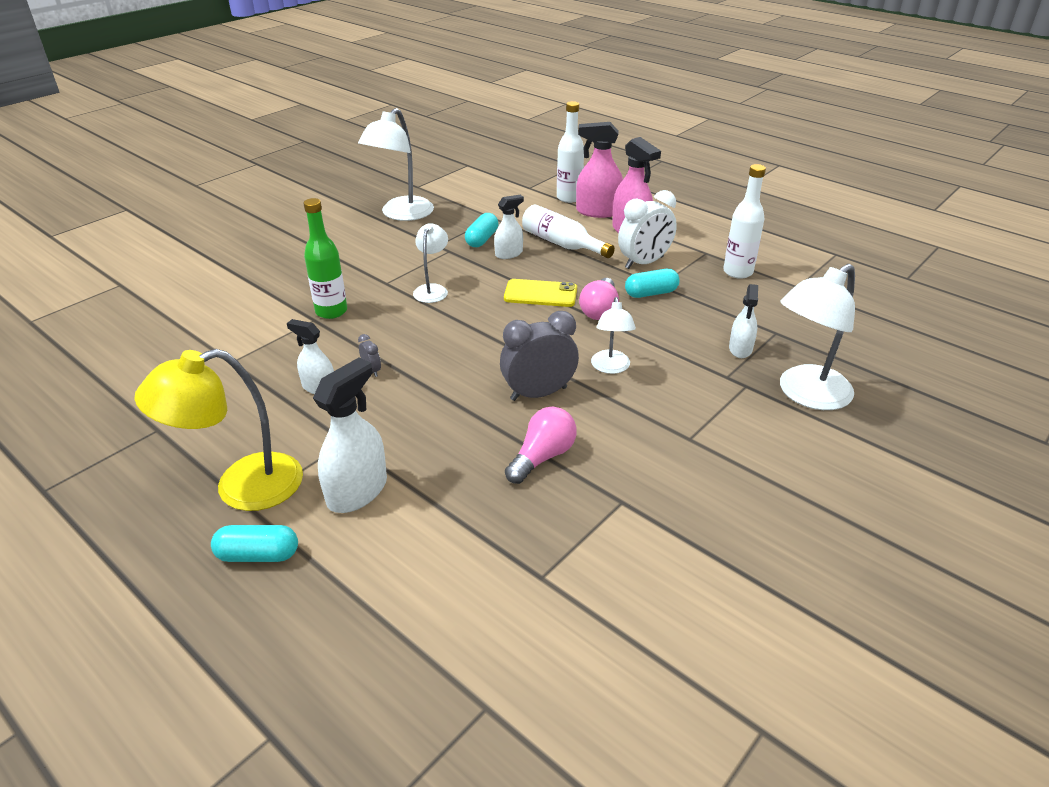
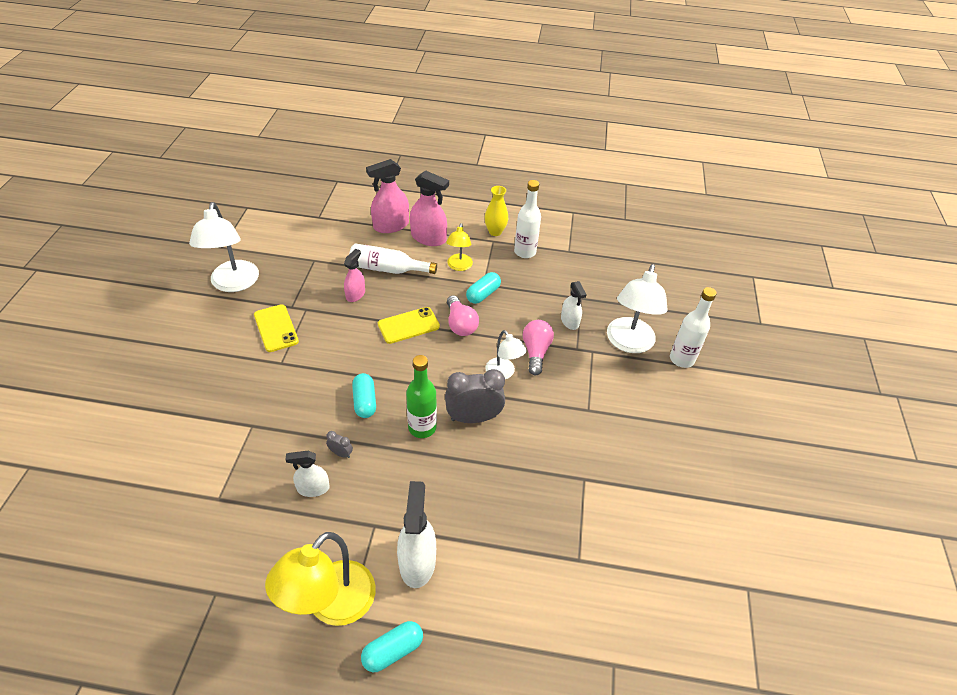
camera: 35 degrees left, 10 degrees up
(331, 311) = (260, 411): green bottle -> green bottle (422, 427)
(407, 256) = (276, 328): none -> yellow phone
(432, 290) = (324, 354): white lamp -> none
(482, 239) = (323, 287): turquoise capsule -> turquoise capsule (364, 401)
(509, 254) = (355, 294): white spray bottle -> pink spray bottle
(538, 393) = (473, 418): grey clock -> grey clock turned 45 degrees clockwise
(542, 457) = (514, 469): pink light bulb -> pink light bulb (536, 352)
(569, 198) = (358, 218): white bottle -> white bottle (681, 359)
(644, 263) = (459, 266): white clock -> yellow lamp
(716, 246) = (495, 232): none -> yellow vase

